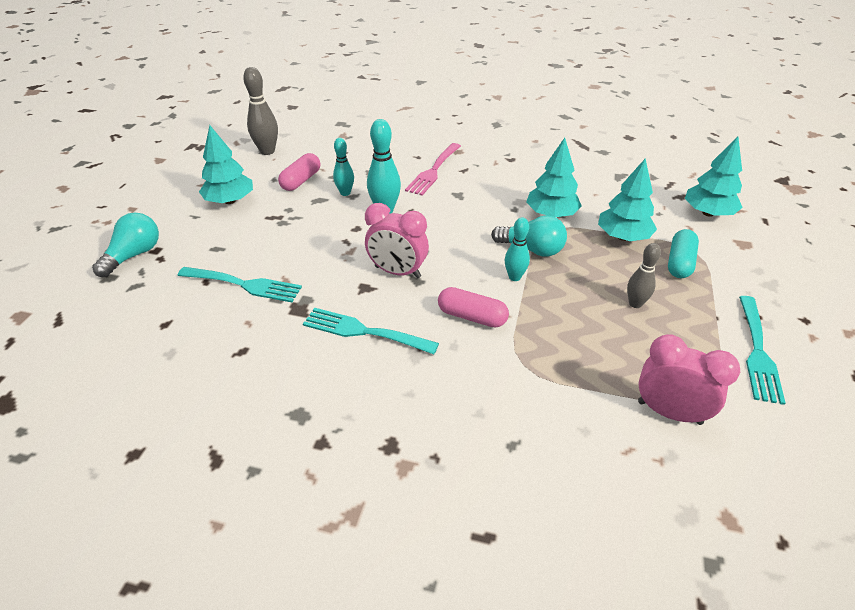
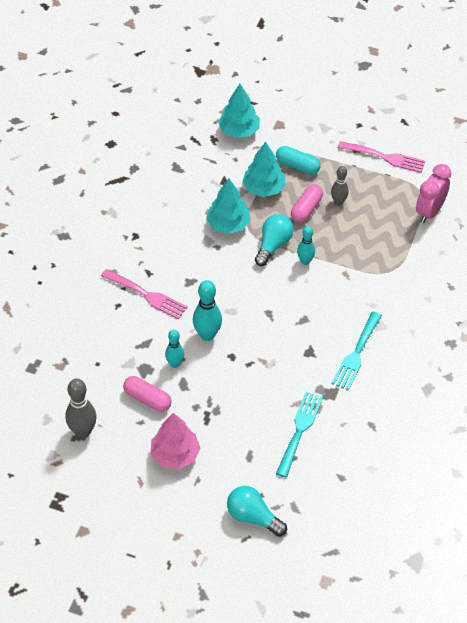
camera: 85 degrees left, 10 degrees up
(230, 201) = (175, 454): turquoise tree -> pink tree
(397, 272) = (293, 331): pink clock -> none
(472, 317) = (345, 291): pink capsule -> pink capsule (306, 209)
(758, 352) = (385, 157): turquoise fork -> pink fork

